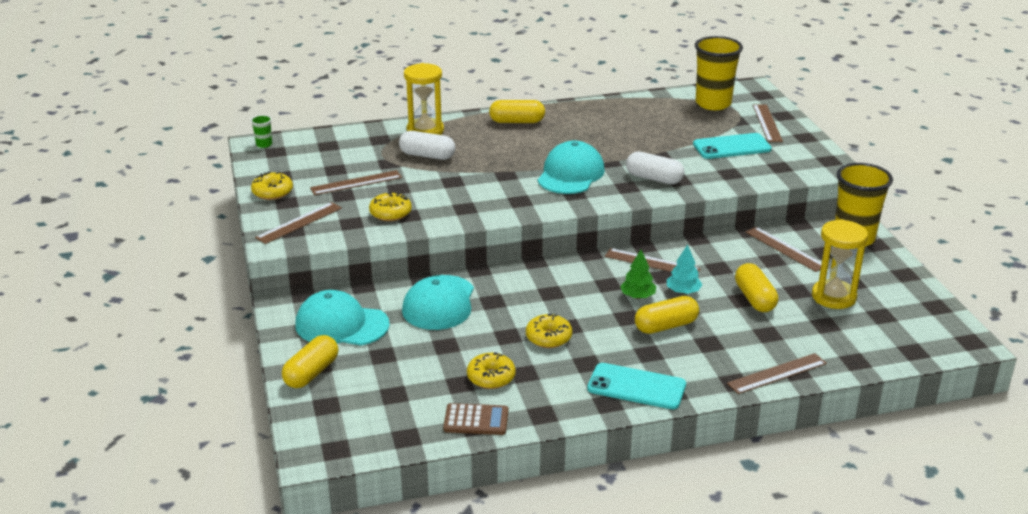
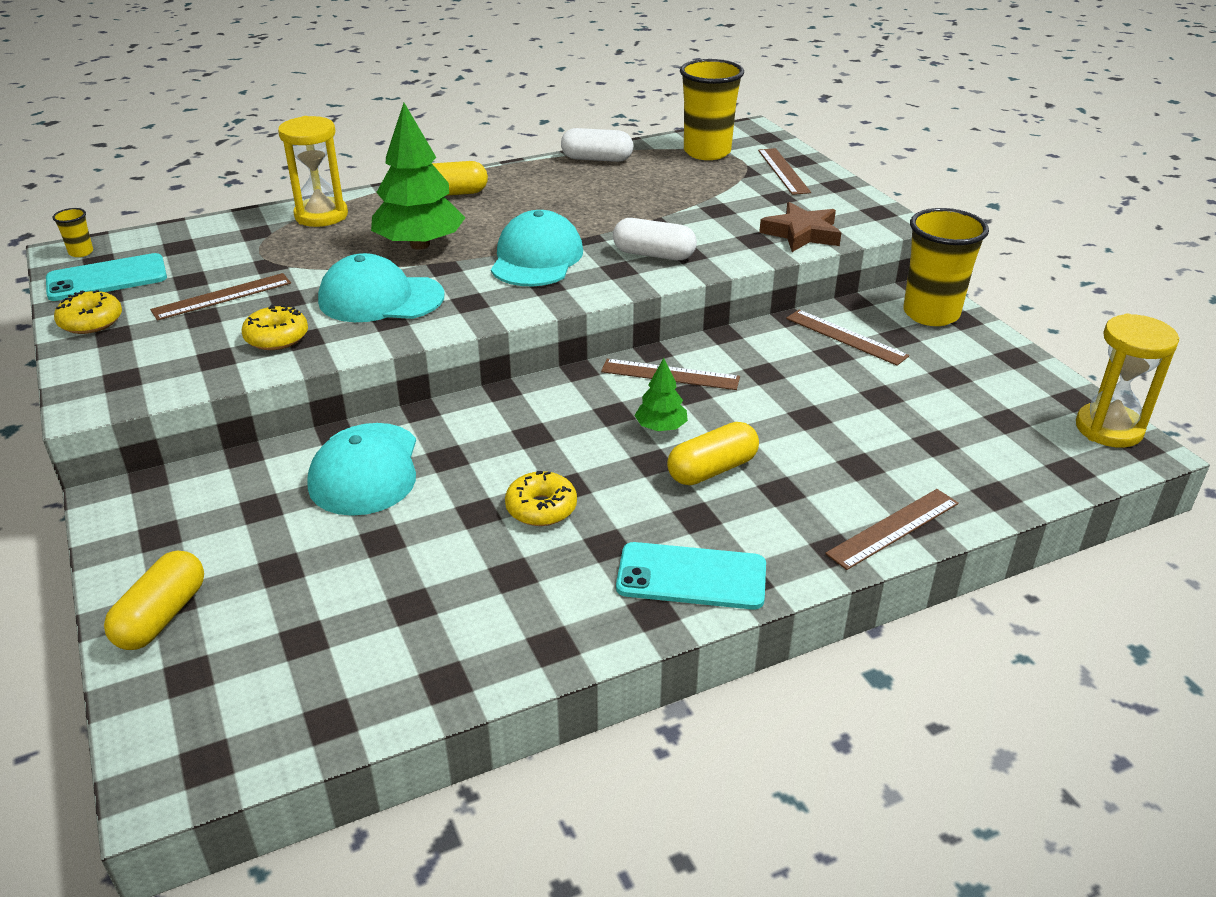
camera: 10 degrees left, 5 degrees up
(264, 144) = (81, 252): green cup -> yellow cup
(299, 223) = (132, 365): brown ruler -> none
(341, 325) = (211, 523): turquoise cap -> turquoise cap (380, 298)
(427, 156) = (327, 249): white capsule -> white capsule (597, 159)
(476, 420) = (445, 671): brown calculator -> none
(491, 158) = (420, 245): none -> green tree
(491, 377) = (461, 588): yellow donut -> none
(683, 292) = (724, 413): turquoise tree -> none
(731, 147) = (747, 204): turquoise phone -> turquoise phone (107, 278)
(754, 299) = (826, 413): yellow capsule -> none
(766, 172) = (802, 233): none -> brown star
(833, 297) = (933, 399): yellow hourglass -> yellow hourglass (1109, 429)

